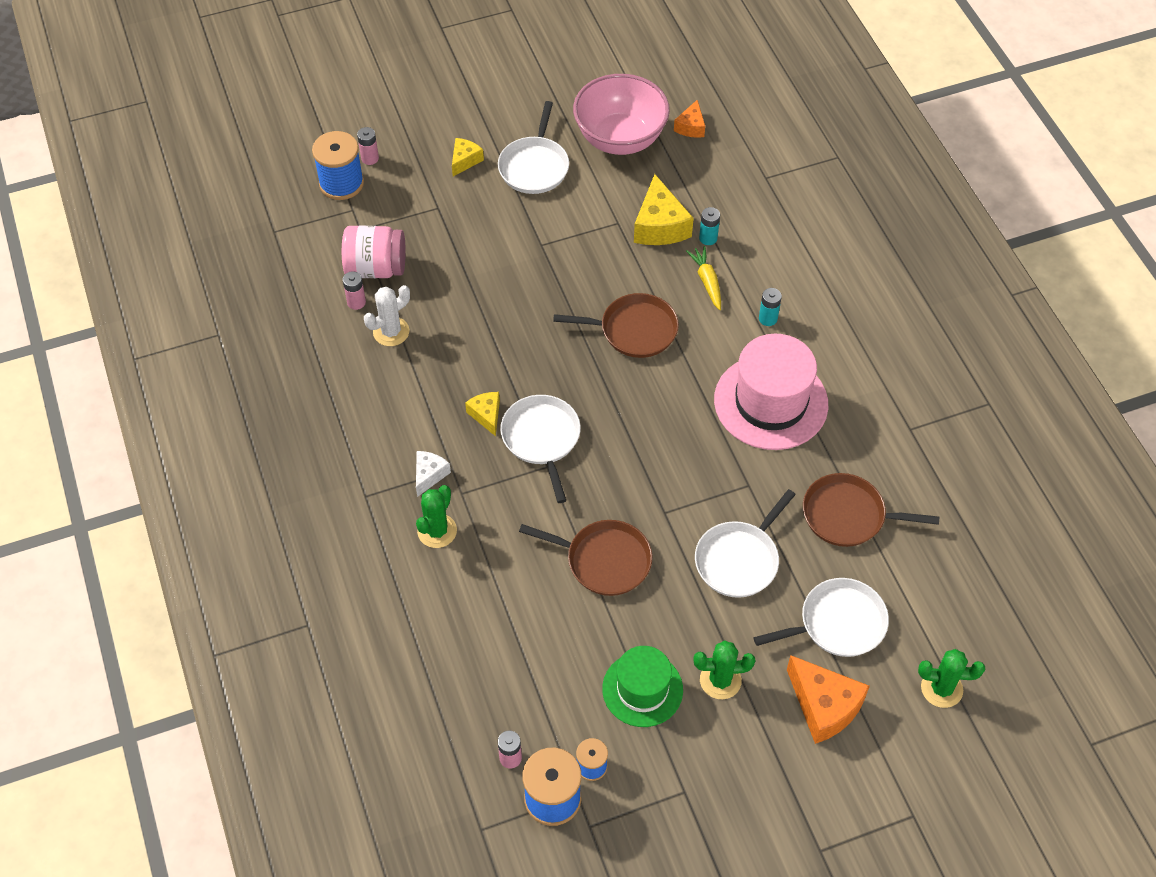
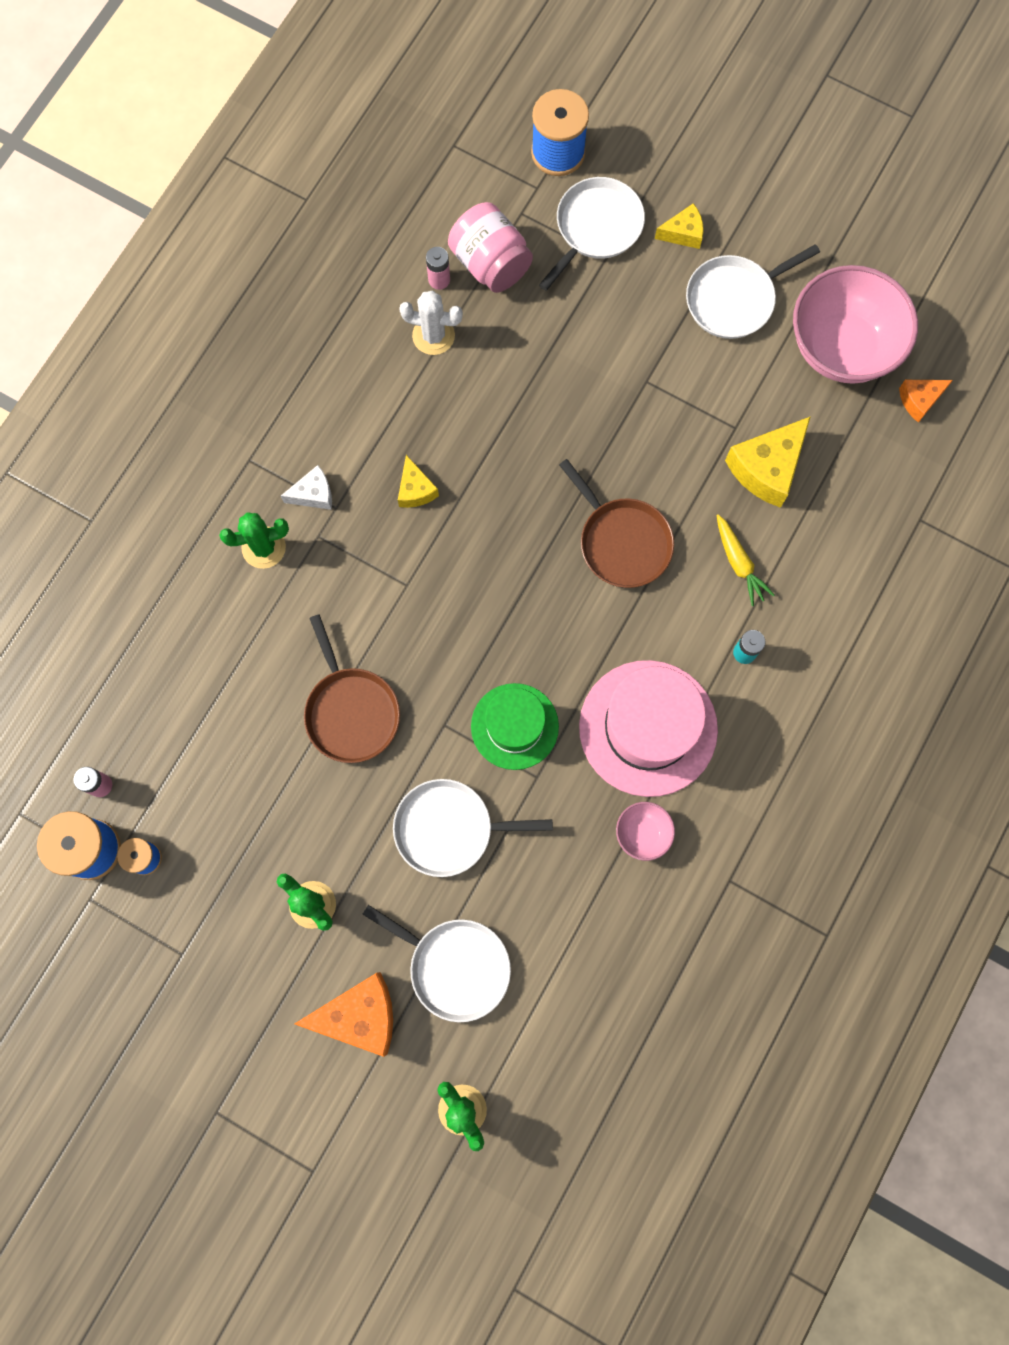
camera: 50 degrees right, 20 degrees up
(370, 158) = (609, 151): pink battery -> none
(486, 415) = (415, 490): yellow cheese -> yellow cheese turned 135 degrees clockwise
(542, 438) = (431, 557): white pan -> white pan (596, 228)
(642, 689) = (250, 844): green hat -> green hat (514, 726)
(707, 281) = (738, 563): yellow carrot -> yellow carrot turned 120 degrees clockwise
(708, 238) = (792, 524): turquoise battery -> none
(824, 706) = (359, 1015): orange cheese -> orange cheese turned 105 degrees counterclockwise
(838, 453) = (642, 833): none -> pink bowl
(848, 515) = (580, 892): brown pan -> none

